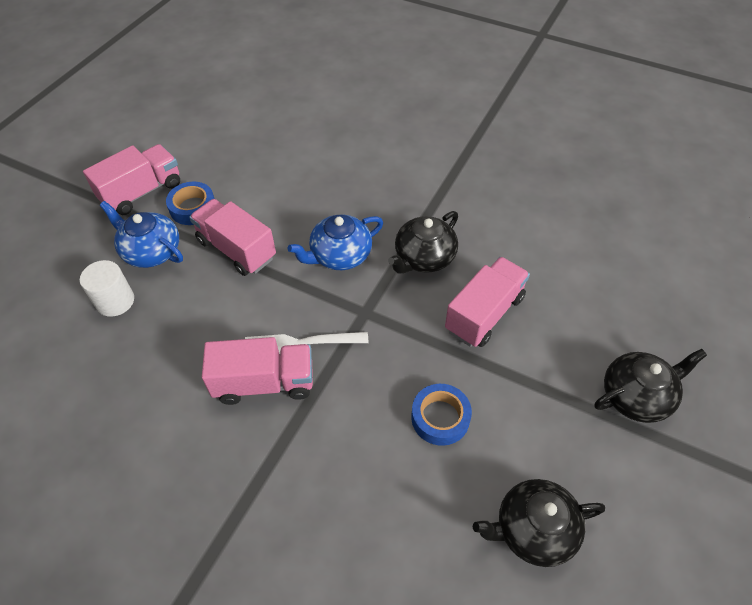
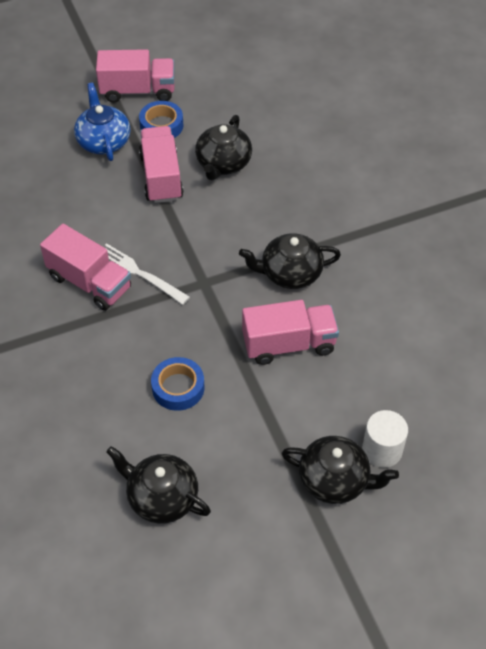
camera: 40 degrees right, 0 degrees up
(115, 301) = (49, 162): white cylinder -> white cylinder (382, 450)
(279, 207) = (223, 163): none -> black teapot
(340, 255) = (229, 230): blue teapot -> none

